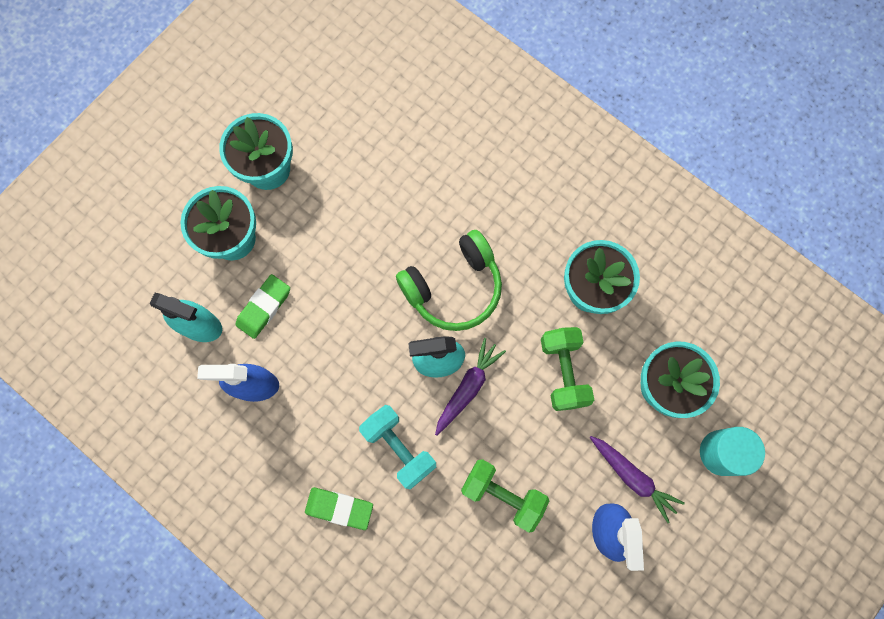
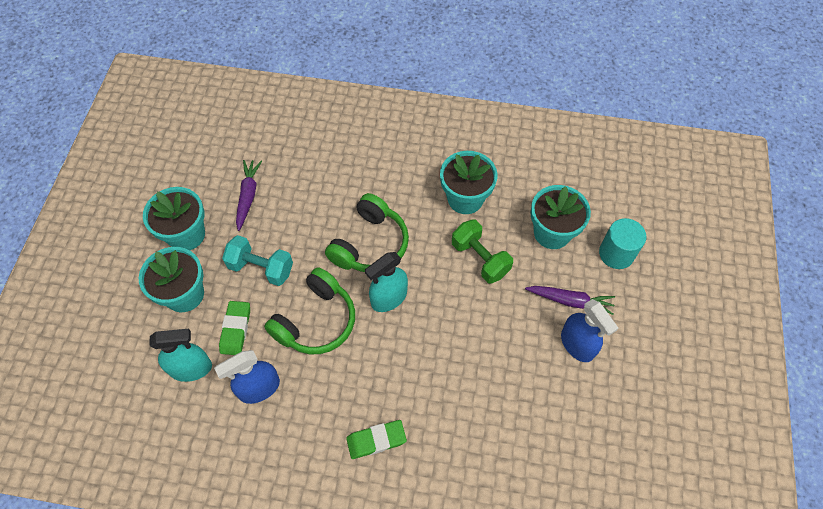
camera: 30 degrees left, 15 degrees down
(349, 344) = (316, 321): none -> green headphones
(399, 448) = (395, 372): turquoise dumbbell -> turquoise dumbbell (261, 268)
(468, 388) = (420, 304): purple carrot -> purple carrot (248, 196)
(502, 495) = (490, 362): green dumbbell -> none

